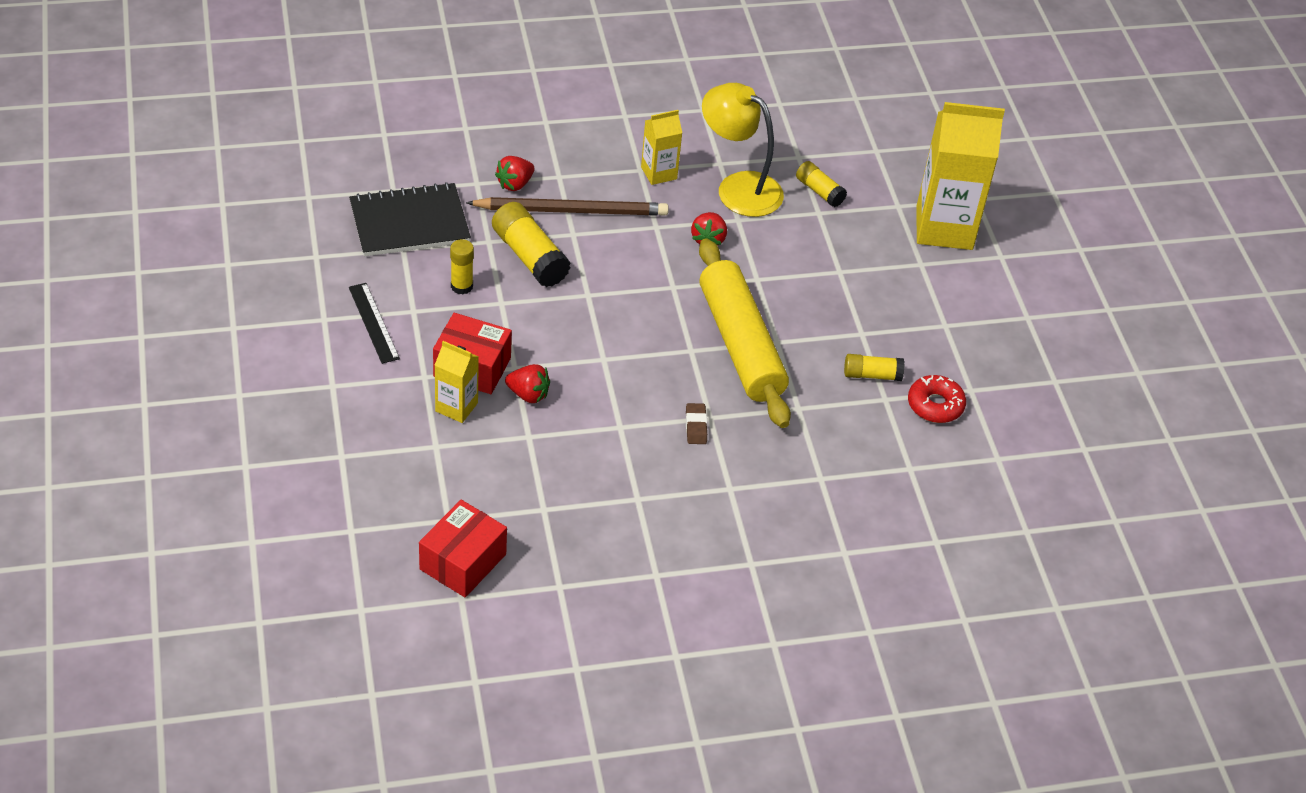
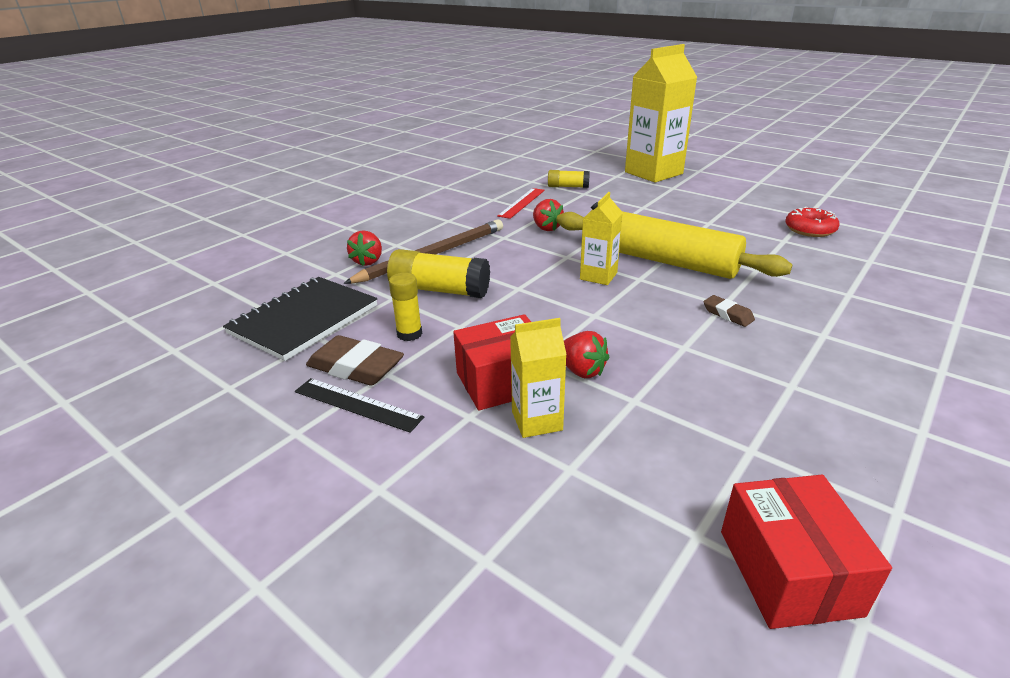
camera: 35 degrees left, 15 degrees down
(400, 292) = (355, 367): none -> brown eraser
(528, 394) = (581, 371): red strawberry -> red strawberry turned 60 degrees clockwise
(659, 173) = (463, 217): yellow carton -> yellow carton (598, 276)
(738, 187) = (522, 203): yellow lamp -> red ruler
(872, 375) = (754, 235): yellow glue stick -> none

